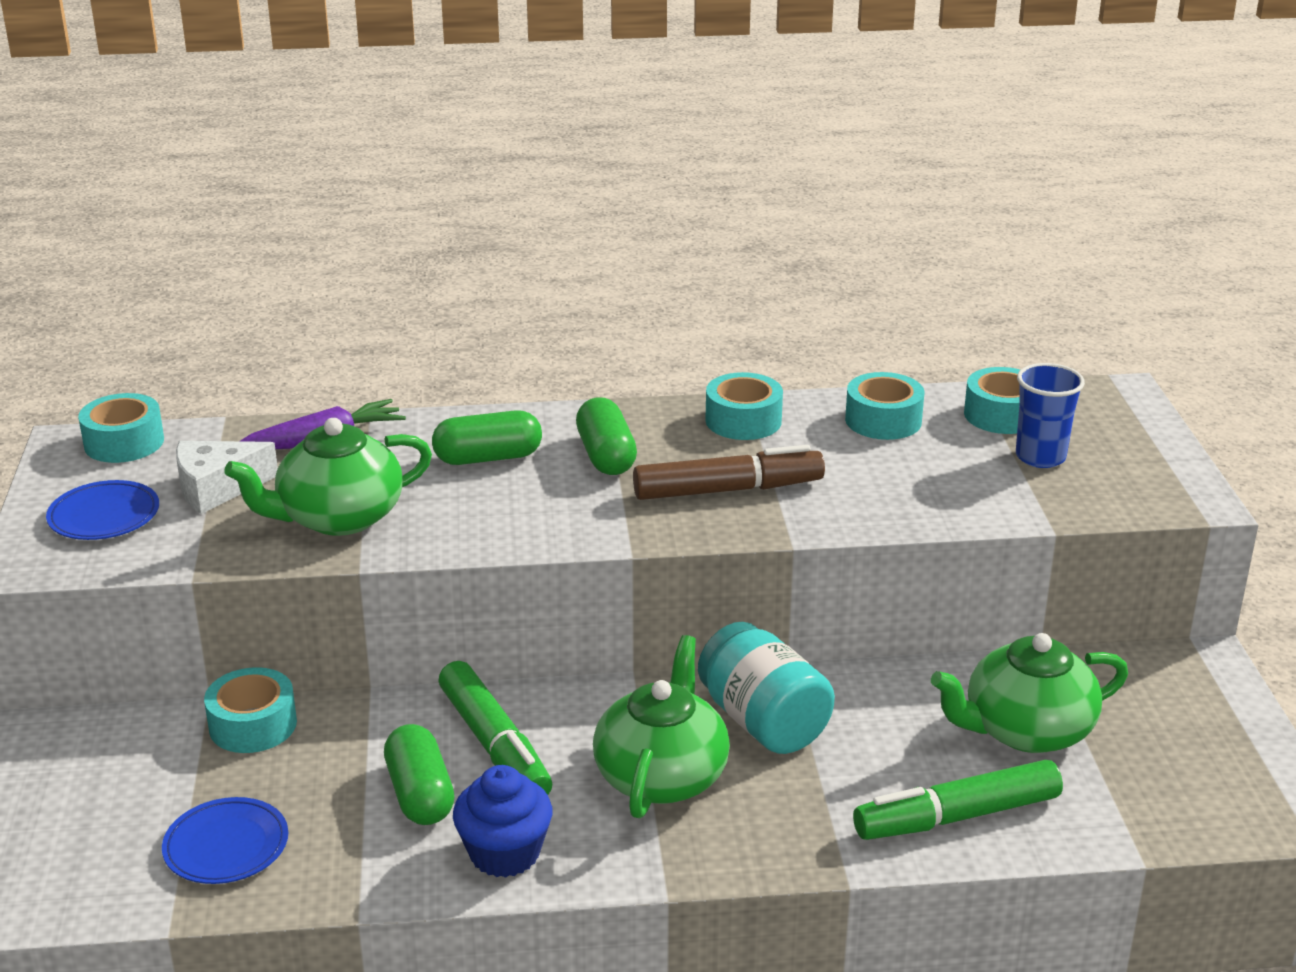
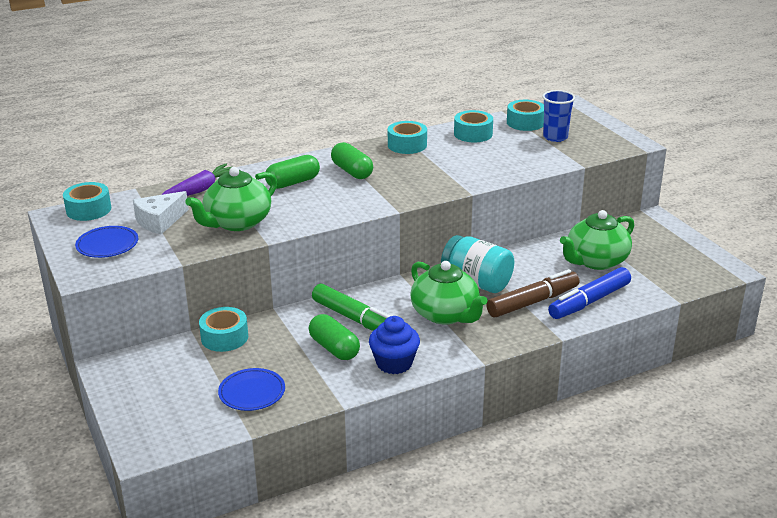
camera: 20 degrees left, 0 degrees up
(662, 776) = (445, 314): green teapot -> green teapot turned 150 degrees clockwise
(728, 490) = (423, 176): brown marker -> brown marker (533, 302)
(956, 816) = (589, 301): green marker -> blue marker

